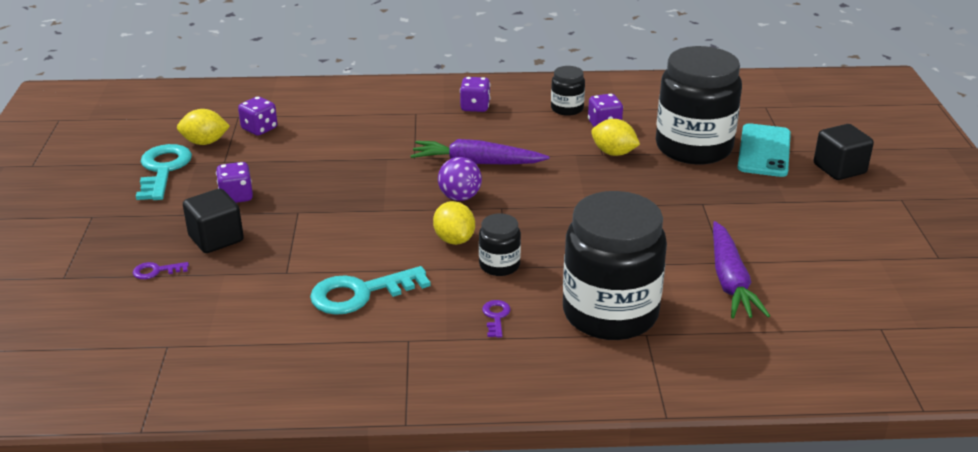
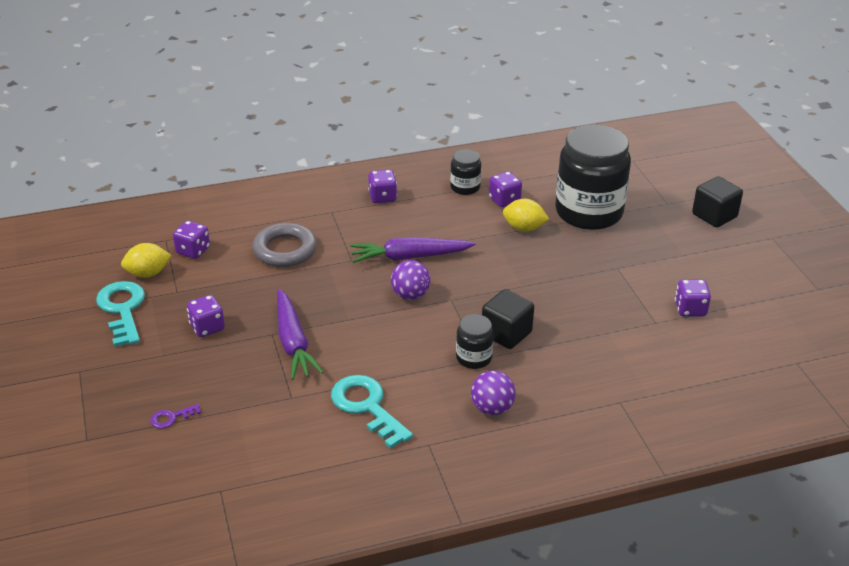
camera: 15 degrees left, 5 degrees up
(216, 239) = (210, 374): black cube -> black cube (506, 333)
(351, 140) = (285, 250): none -> grey ring
(360, 293) = (367, 407): turquoise key -> turquoise key turned 90 degrees clockwise
(454, 239) = (424, 339): yellow lemon -> none
(496, 317) = (492, 408): purple key -> purple ball
(610, 313) = (583, 388): black jar -> none
(730, 281) = (667, 340): purple carrot -> purple carrot (293, 343)
(764, 151) = (648, 207): turquoise phone -> none
(771, 255) = (690, 309): none -> purple dice

